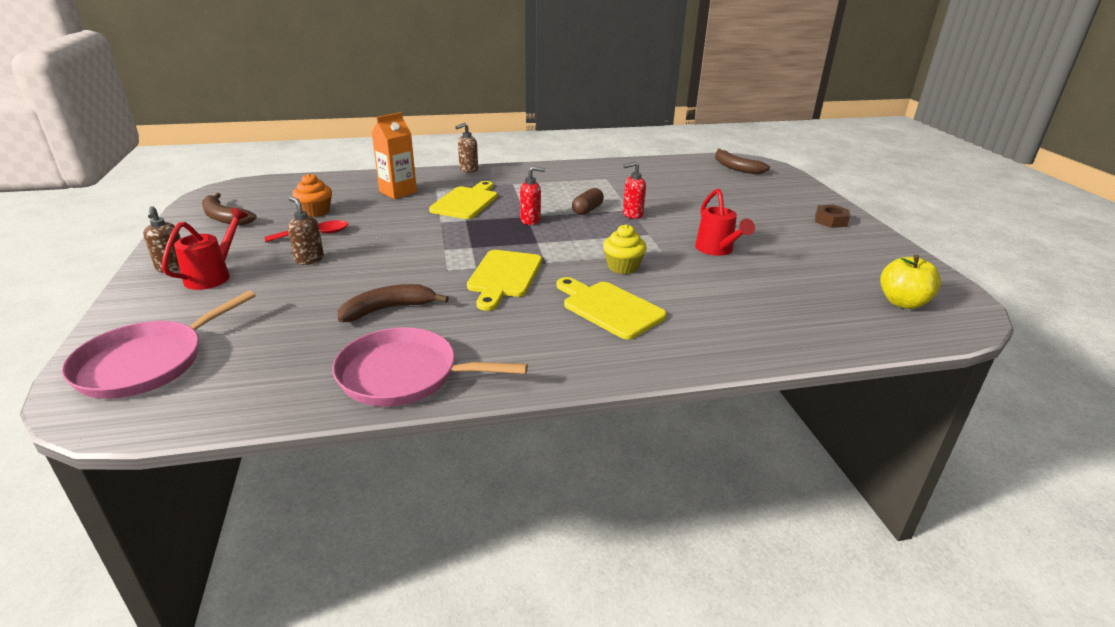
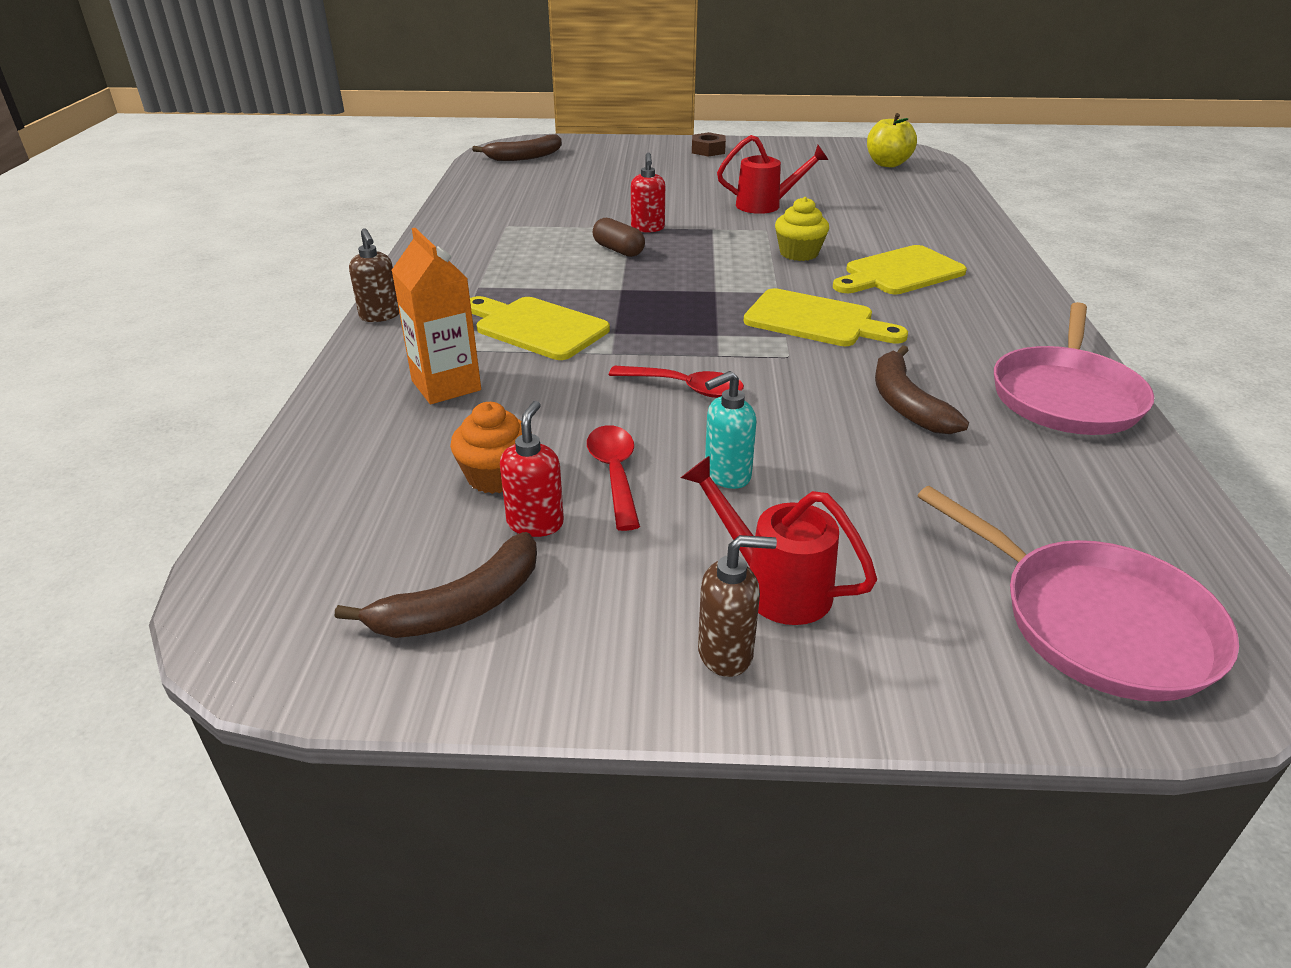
camera: 75 degrees left, 5 degrees up
(309, 259) = (726, 475): brown soap dispenser -> turquoise soap dispenser
(401, 243) = (685, 388): none -> red spoon
(530, 220) = (638, 288): red soap dispenser -> red soap dispenser (535, 523)

